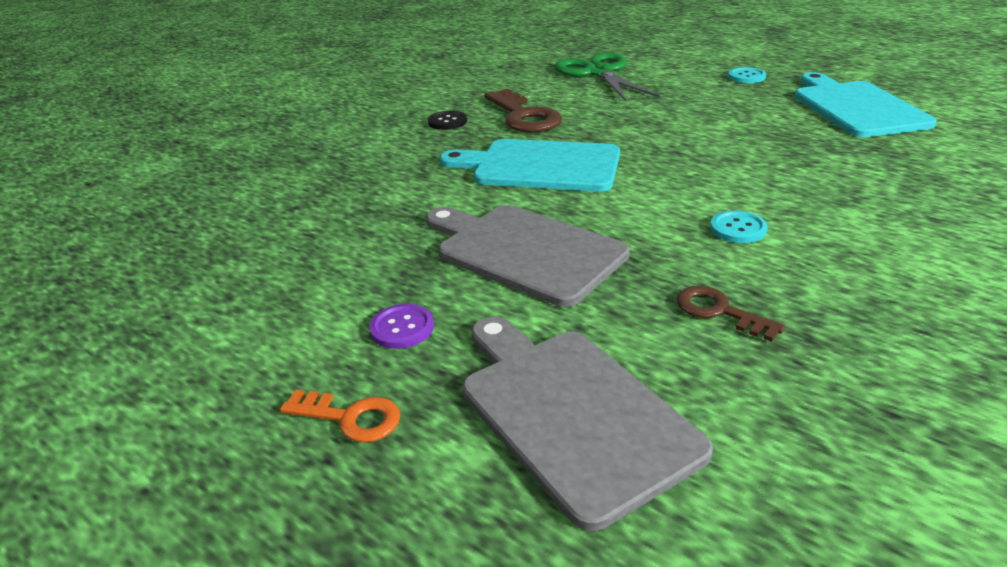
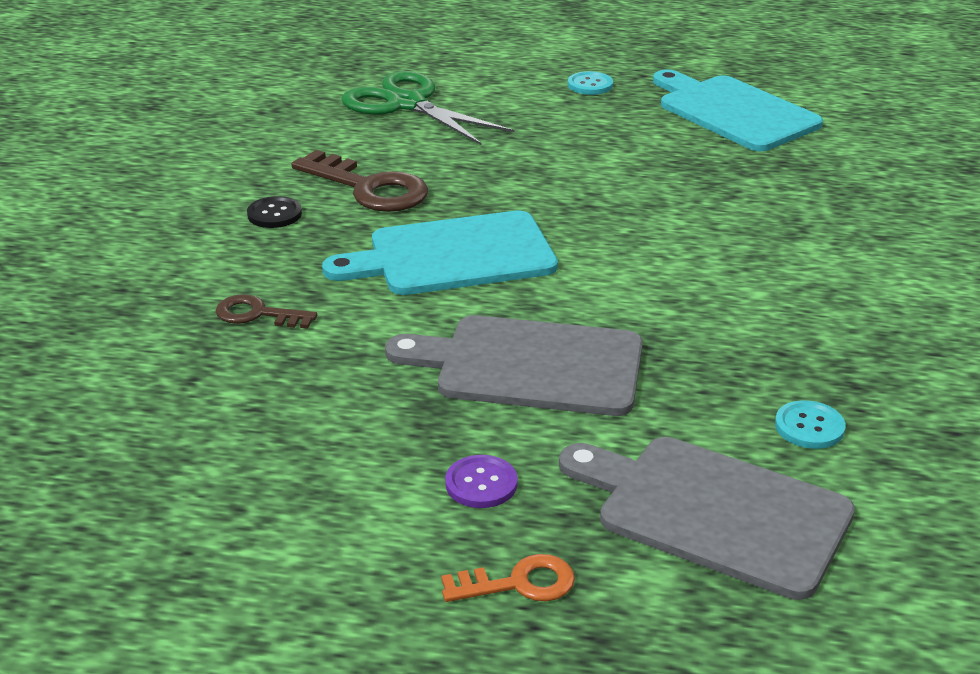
camera: 30 degrees left, 0 degrees up
(719, 311) = (765, 380): brown key -> brown key (257, 314)
(738, 229) = (720, 288): turquoise button -> turquoise button (809, 427)

